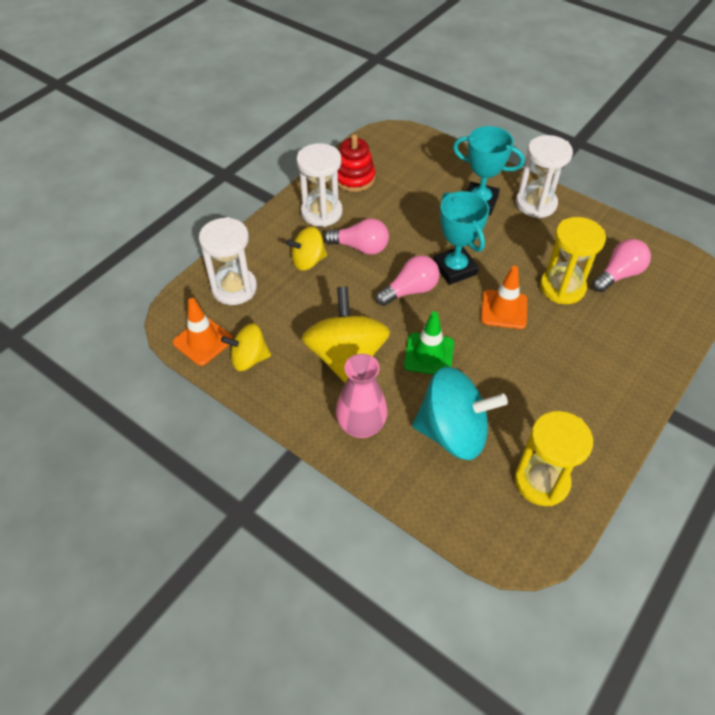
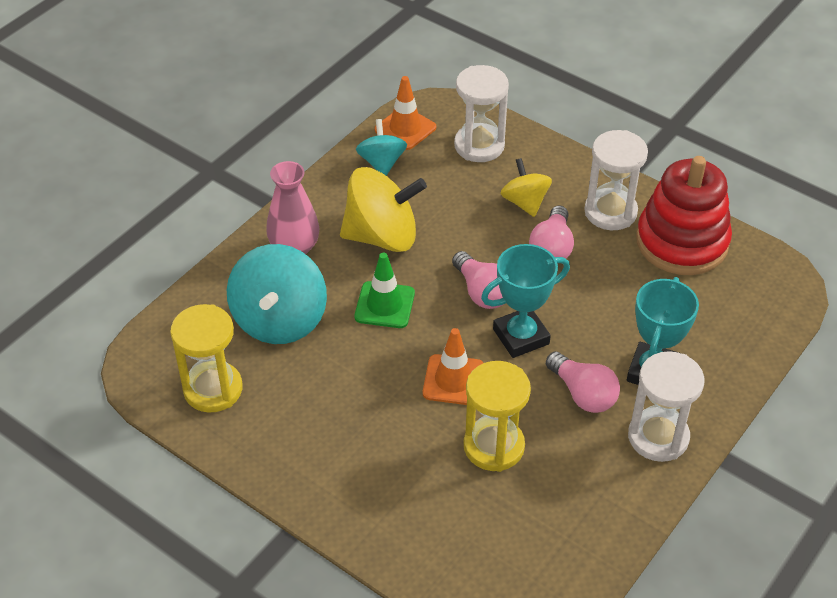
camera: 90 degrees right, 5 degrees down
(249, 359) = (382, 163): yellow spinning top -> turquoise spinning top
(354, 178) = (682, 242): red stacking toy -> red stacking toy, size x1.65
(618, 274) = (521, 516): pink light bulb -> pink light bulb (583, 394)

